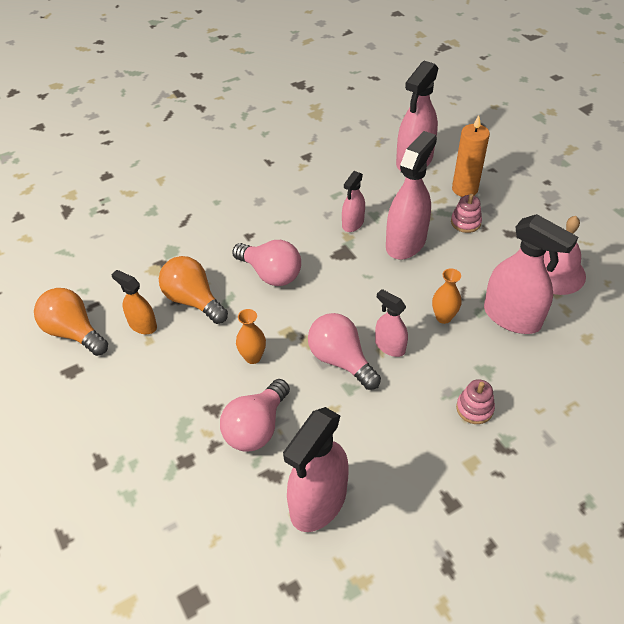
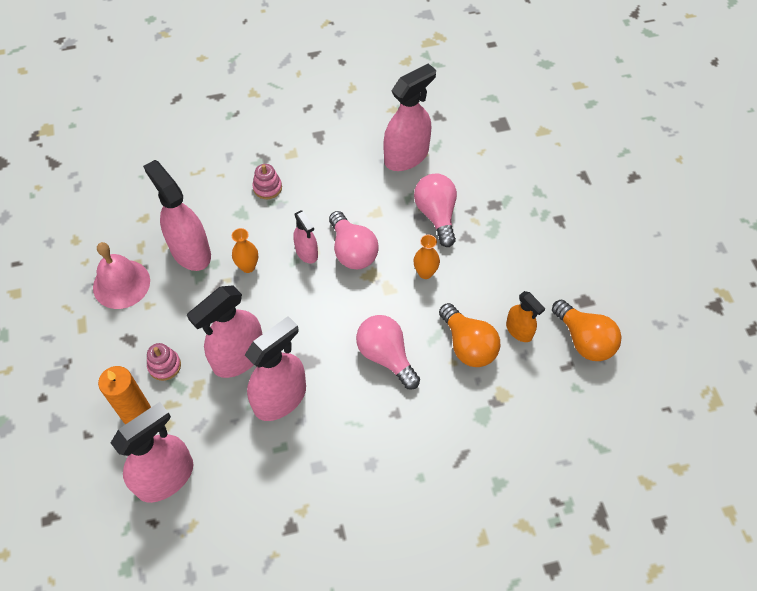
camera: 165 degrees left, 10 degrees up
(256, 427) = (436, 215): pink light bulb -> pink light bulb turned 60 degrees counterclockwise
(353, 223) = (280, 398): pink spray bottle -> pink spray bottle, size x1.81

